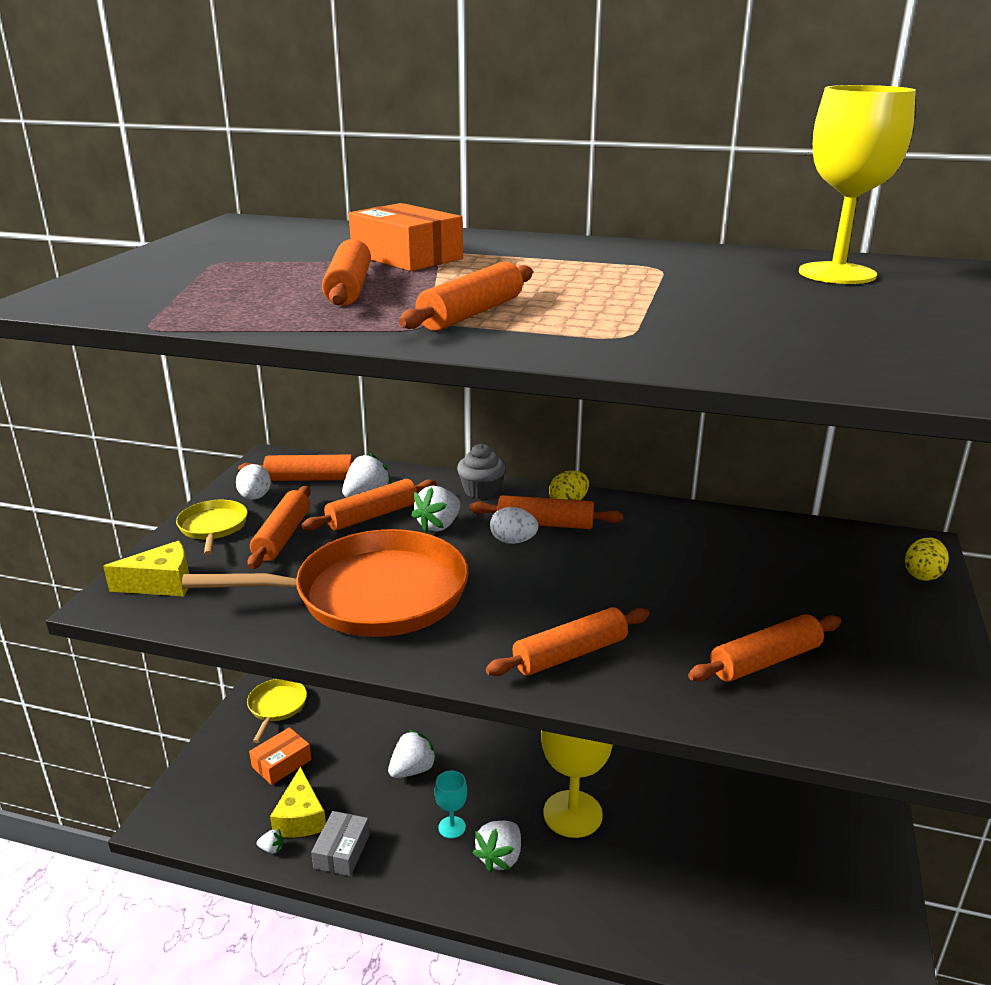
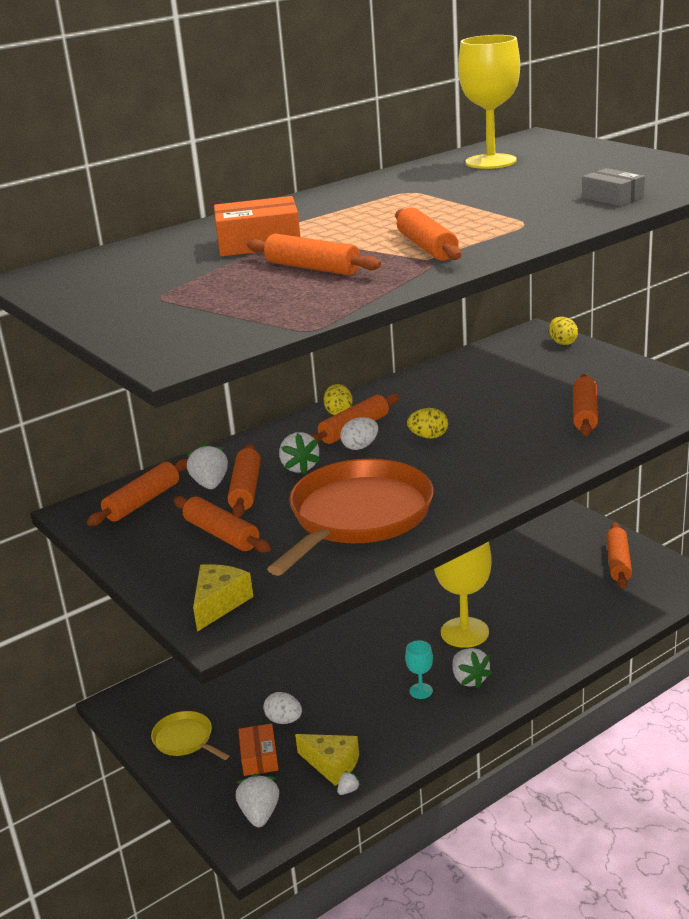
camera: 50 degrees left, 0 degrees up
(213, 527) = (159, 563): yellow pan -> none
(255, 497) = (135, 533): white egg -> white egg (284, 720)
(342, 851) = (388, 753): grey box -> grey box (612, 197)
(412, 770) = (344, 689): white strawberry -> white strawberry (260, 814)
(481, 490) = (273, 437): grey cupcake -> none
(570, 654) = (511, 467): orange rolling pin -> orange rolling pin (618, 562)
(578, 572) = (428, 436): none -> yellow egg

